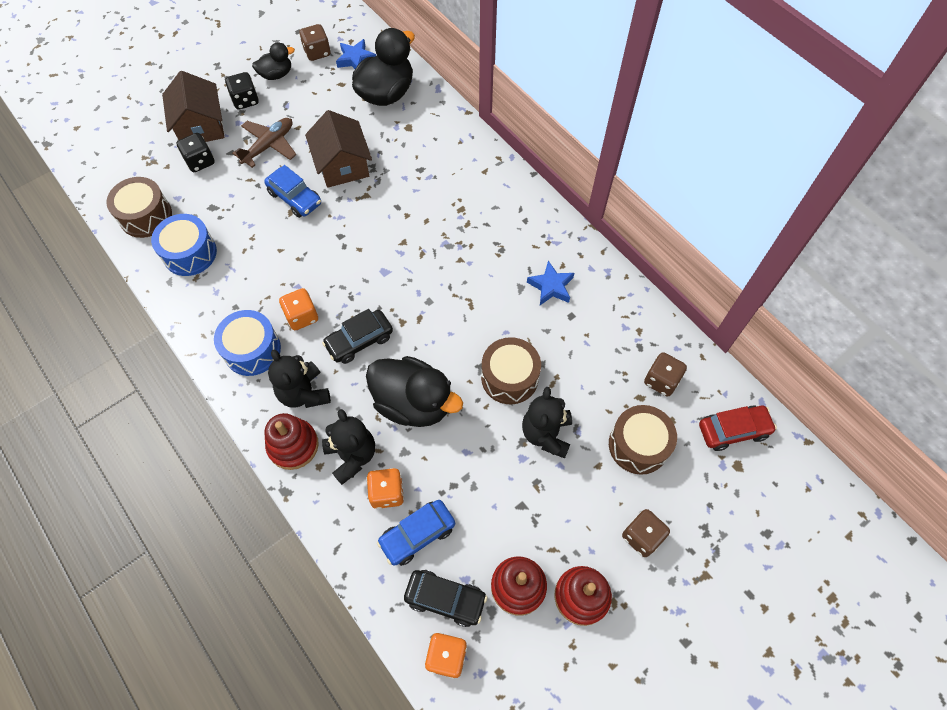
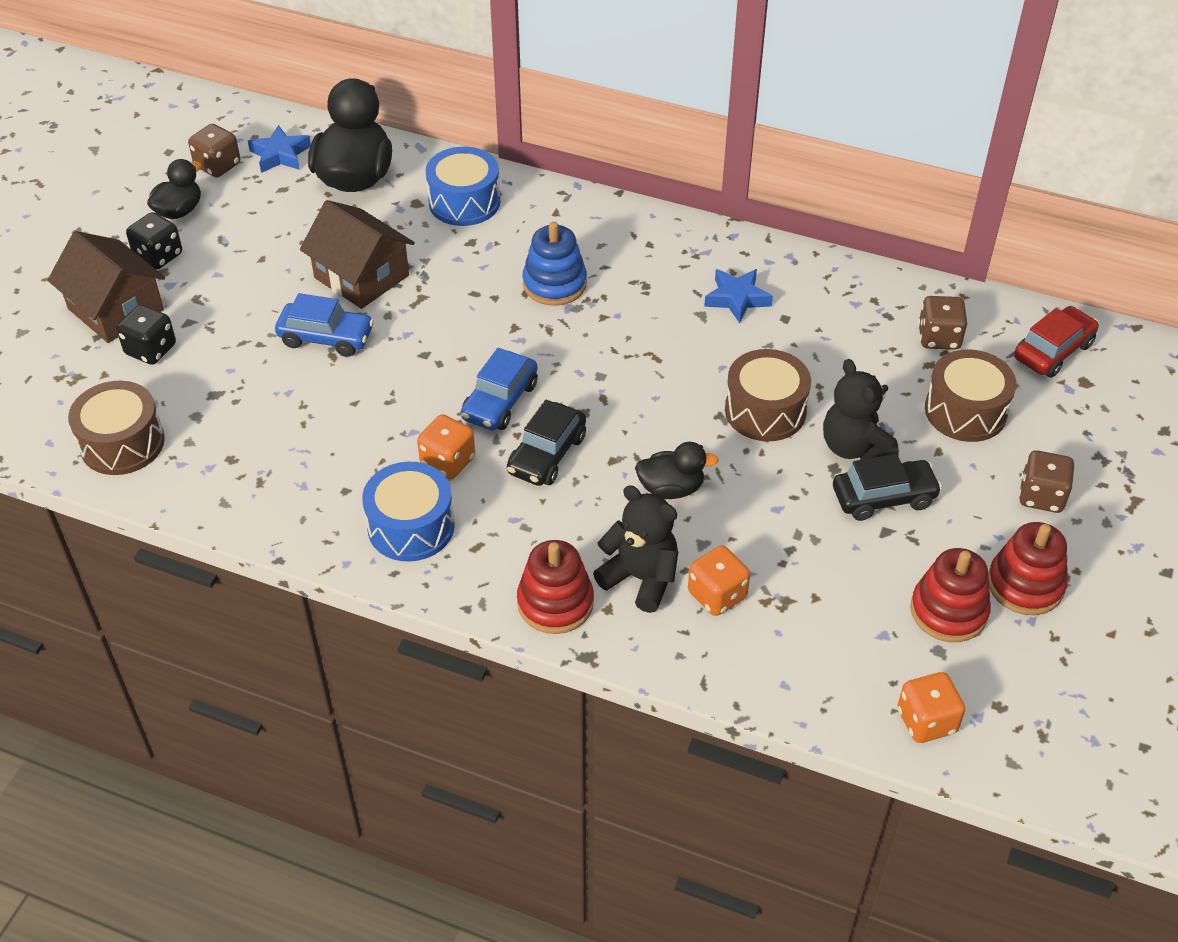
camera: 30 degrees left, 15 degrees down
(190, 253) = (227, 458): blue drum -> blue drum (464, 202)
(269, 146) = (238, 294): brown plane -> none
(304, 393) = (521, 541): black teddy bear -> none
(413, 403) = (671, 488): black duck -> black duck, size x0.54
(417, 534) = (790, 619): blue car -> blue car (500, 401)
(445, 599) = (877, 666): black car -> black car (884, 498)
(448, 222) = (554, 284): none -> blue stacking toy

